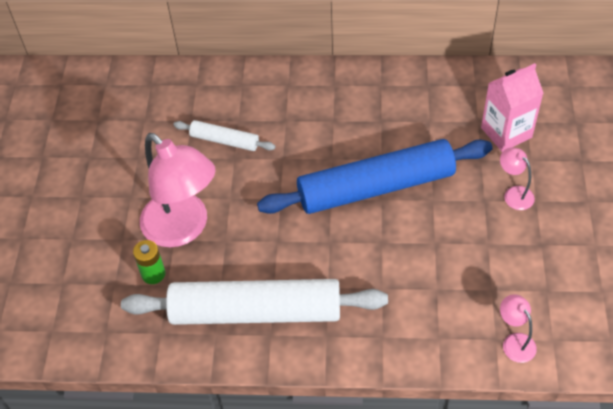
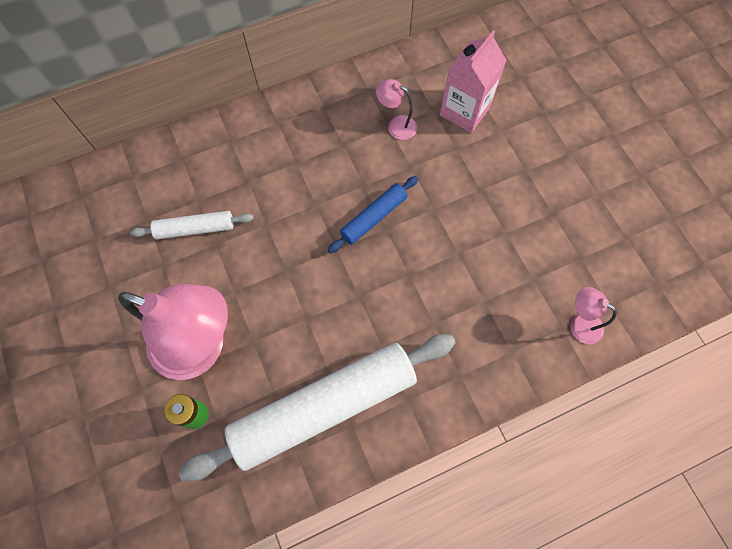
camera: 30 degrees left, 15 degrees up
(376, 187) = (373, 217): blue rolling pin -> blue rolling pin, size x0.47
(514, 194) = (503, 171): pink lamp -> pink lamp (396, 125)

